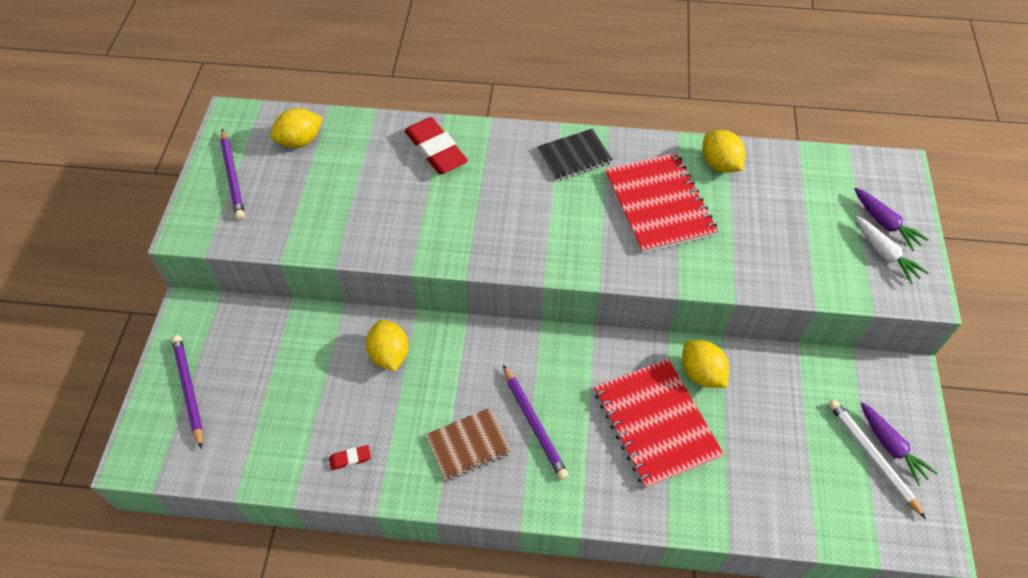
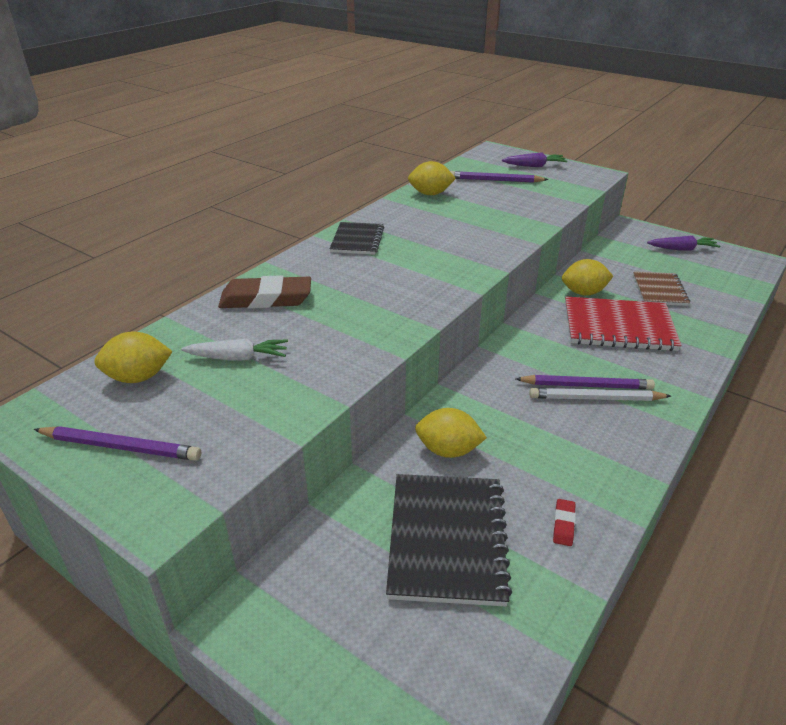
camera: 60 degrees left, 20 degrees down
(189, 390) = (367, 662): purple pencil -> purple pencil (495, 180)
(300, 141) = (138, 377): yellow lemon -> yellow lemon turned 75 degrees clockwise
(300, 391) = (447, 539): none -> black notebook
(436, 150) = (266, 299): red eraser -> brown eraser
(468, 445) = (589, 432): brown notebook -> brown notebook (659, 290)
(658, 204) = (444, 224): red notebook -> none
(872, 457) = (687, 257): white pencil -> white pencil (595, 398)
(884, 254) = (559, 173): white carrot -> white carrot (238, 358)

